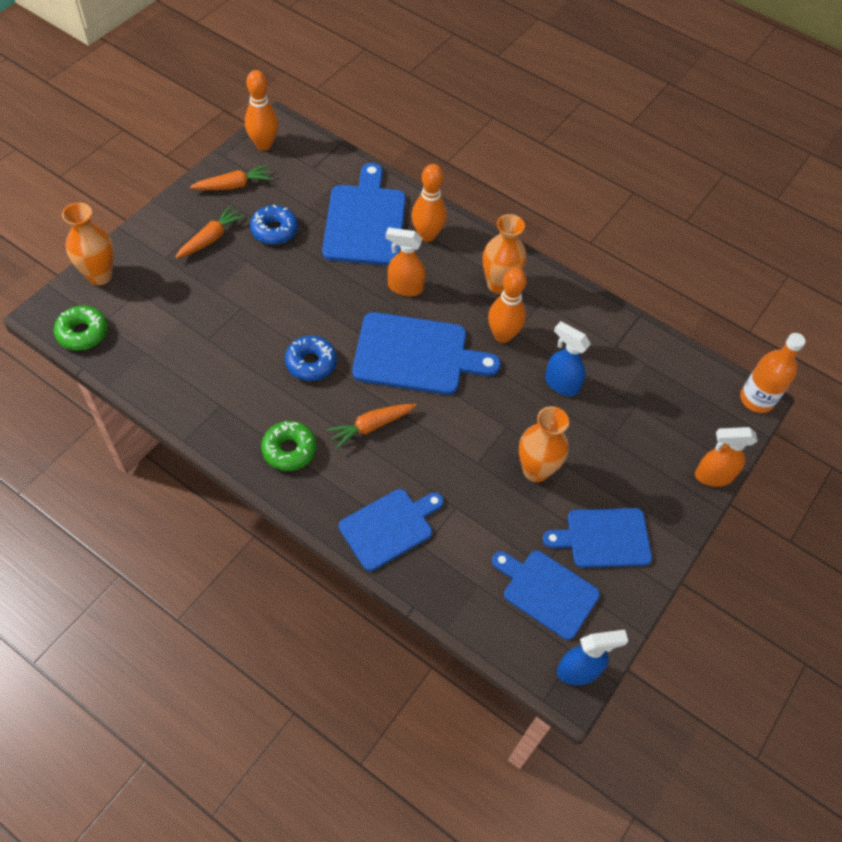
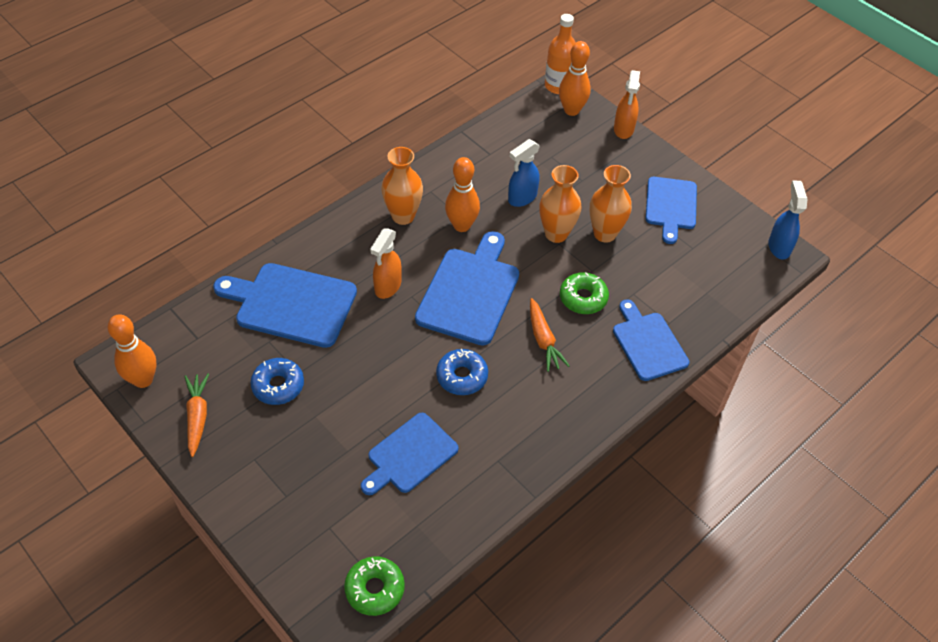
camera: 75 degrees left, 5 degrees down
(100, 276) = (294, 567): orange vase -> orange vase (556, 234)
(211, 238) = (271, 447): orange carrot -> none
(289, 450) = (559, 408): green donut -> green donut (583, 298)
(427, 235) = (326, 257): orange bowling pin -> orange bowling pin (571, 110)
(547, 592) = (714, 251): blue cutting board -> blue cutting board (410, 455)

